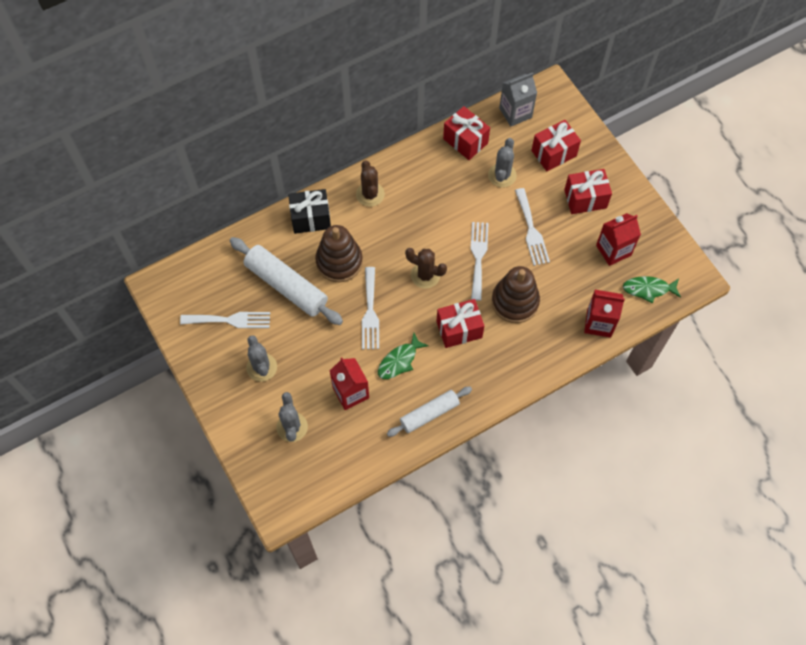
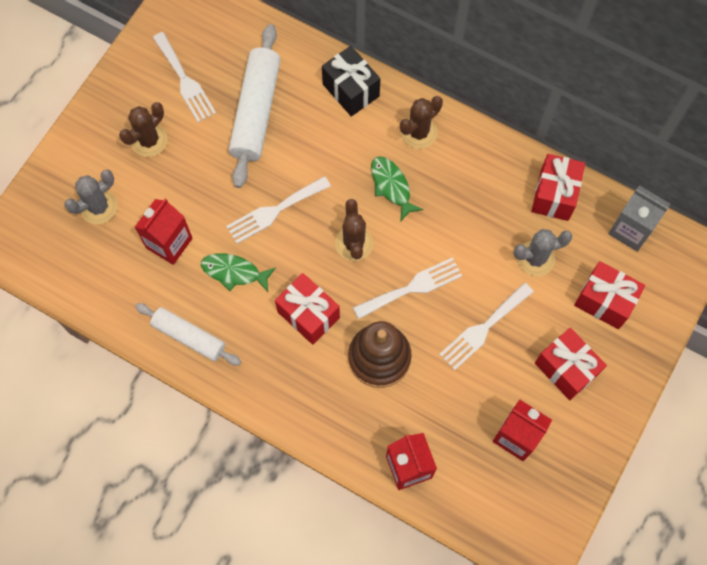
camera: 60 degrees right, 5 degrees up
(261, 367) = (149, 140): grey cactus -> brown cactus
(339, 261) = (316, 147): brown stacking toy -> none
(648, 289) = (489, 504): green fish -> green fish (391, 186)

